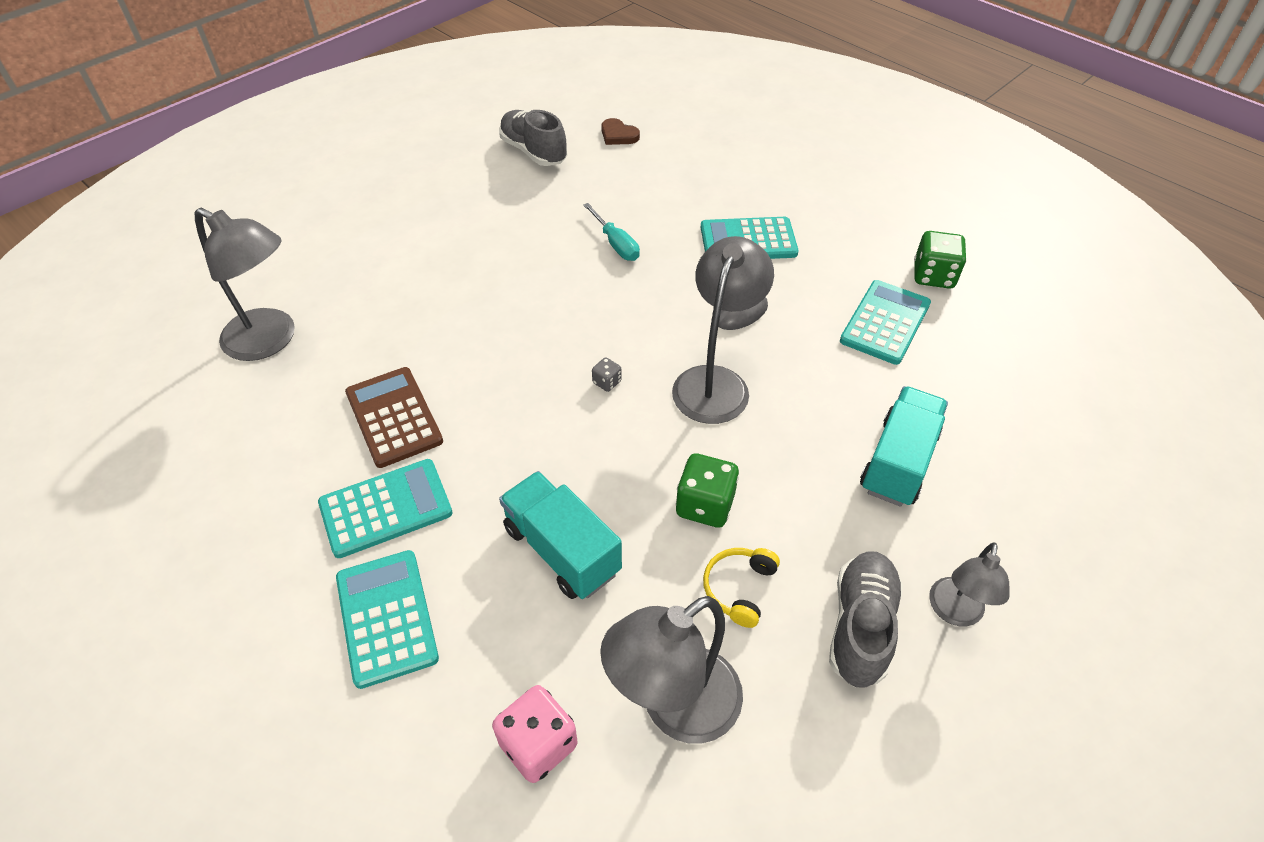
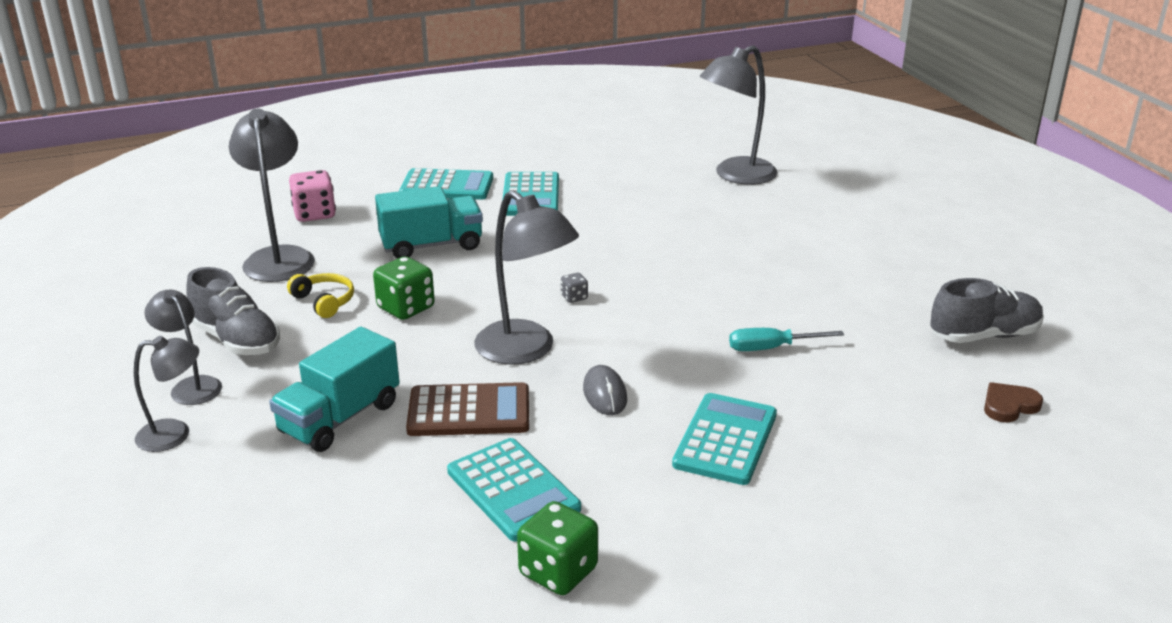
camera: 115 degrees right, 20 degrees down
(393, 417) = (614, 208): brown calculator -> brown calculator (469, 411)
(898, 462) = (340, 418): turquoise truck -> turquoise truck turned 75 degrees clockwise
(1018, 573) = (175, 434): none -> grey lamp

